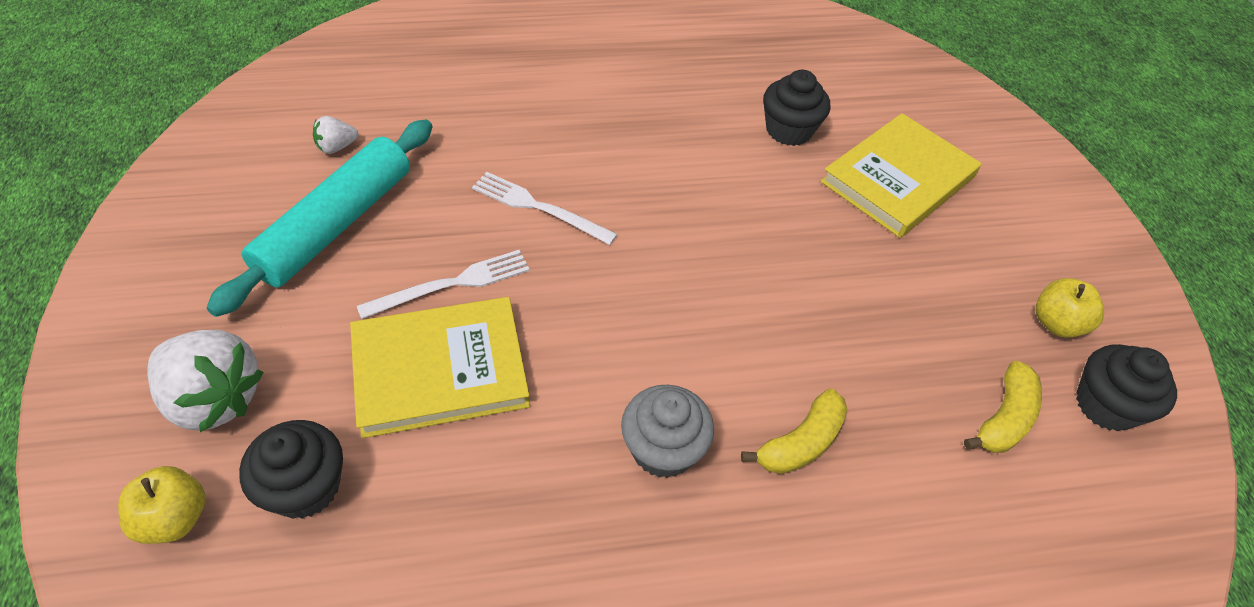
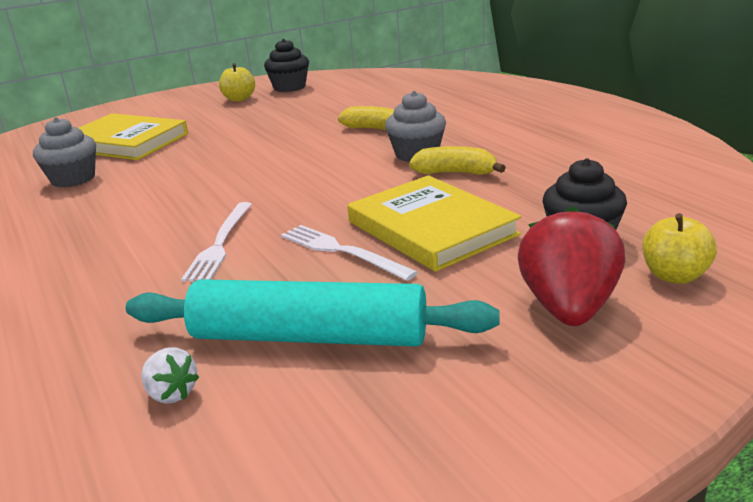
camera: 105 degrees left, 25 degrees down
(214, 398) = (568, 308): white strawberry -> red strawberry
(789, 130) = (73, 179): black cupcake -> grey cupcake
(1004, 418) = (316, 100): yellow banana -> yellow banana (455, 173)

